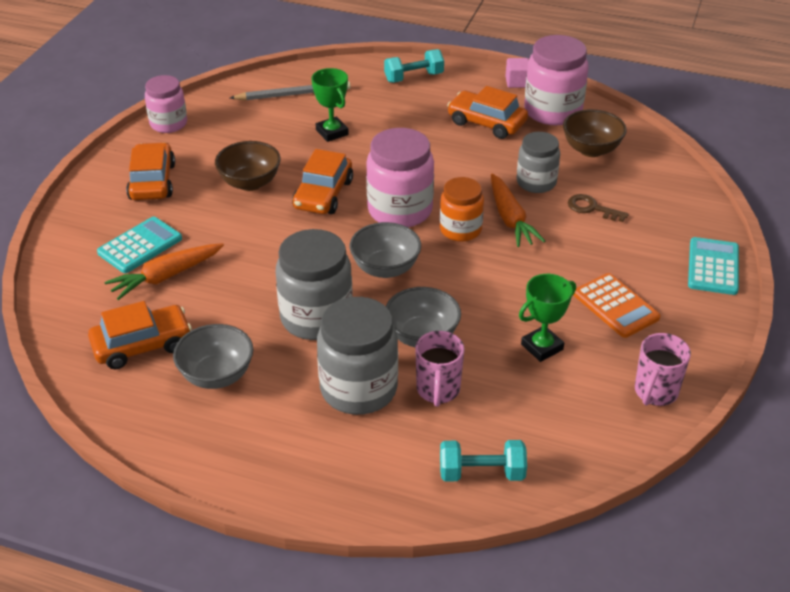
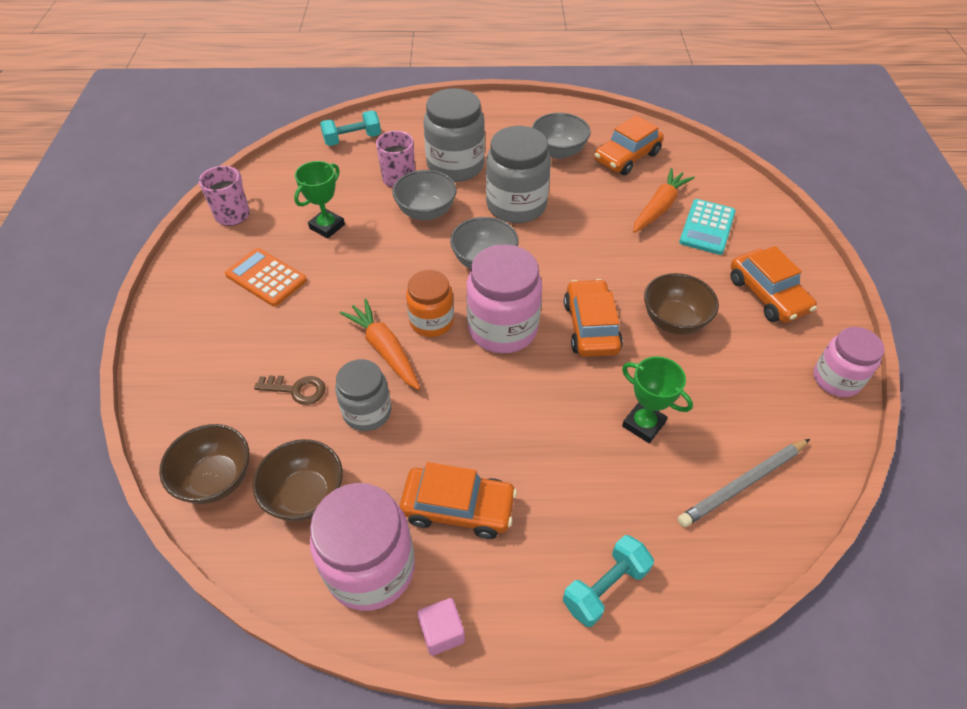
camera: 160 degrees right, 10 degrees up
(657, 171) = (216, 479): none -> brown bowl
(713, 267) = (166, 345): turquoise calculator -> none

